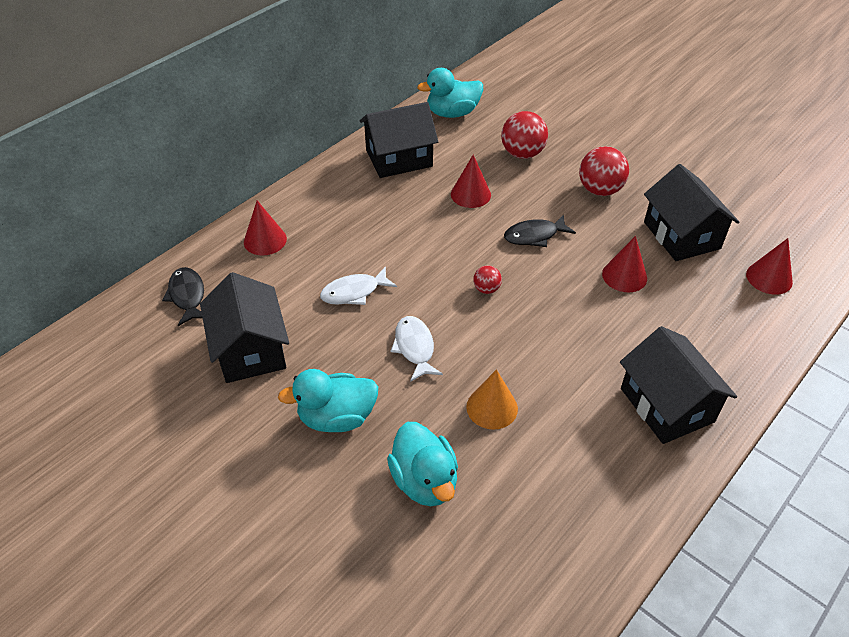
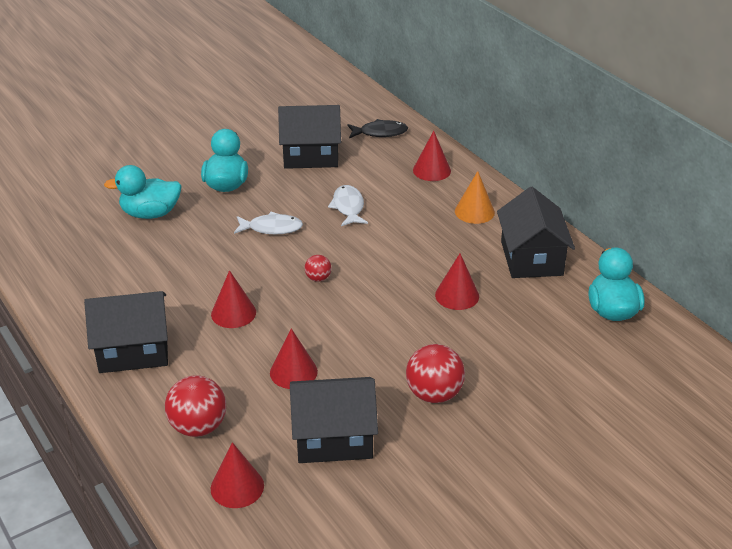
camera: 105 degrees right, 10 degrees down
(492, 407) = (191, 255): orange cone -> orange cone (474, 211)
(522, 154) = (519, 349): red ball -> red ball (198, 427)
(534, 236) = (377, 325): black fish -> none
(570, 340) = (233, 313): none -> red cone

